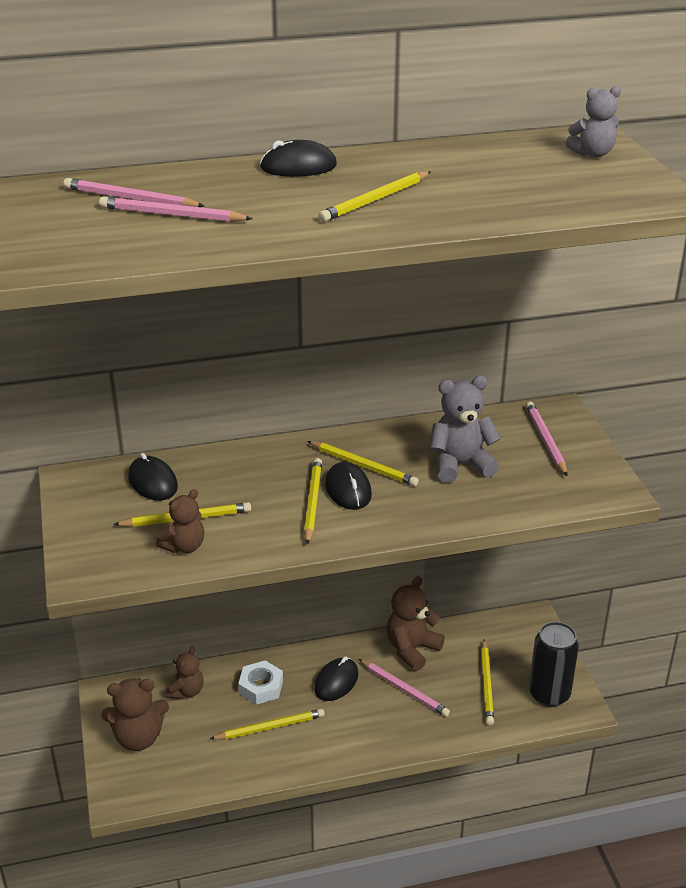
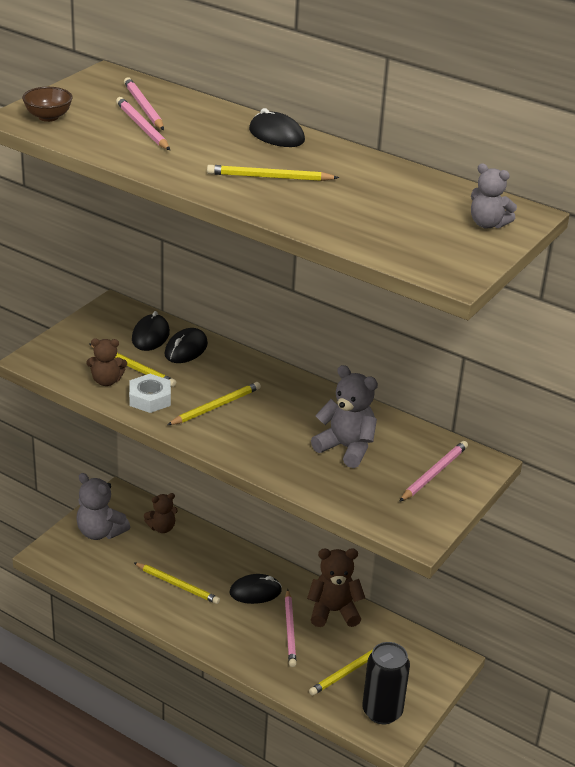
camera: 45 degrees right, 0 degrees up
(60, 250) = (48, 117): none -> brown bowl
(138, 738) = (100, 532): brown teddy bear -> grey teddy bear
(261, 687) = (206, 559): white nut -> white nut (150, 398)
(348, 490) = (249, 414): black mouse -> black mouse (186, 349)
(363, 466) = (284, 407): yellow pencil -> none

